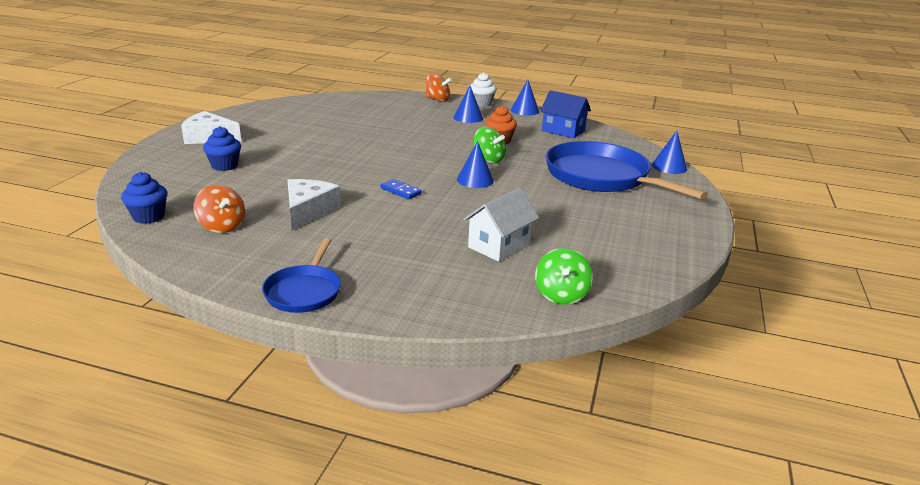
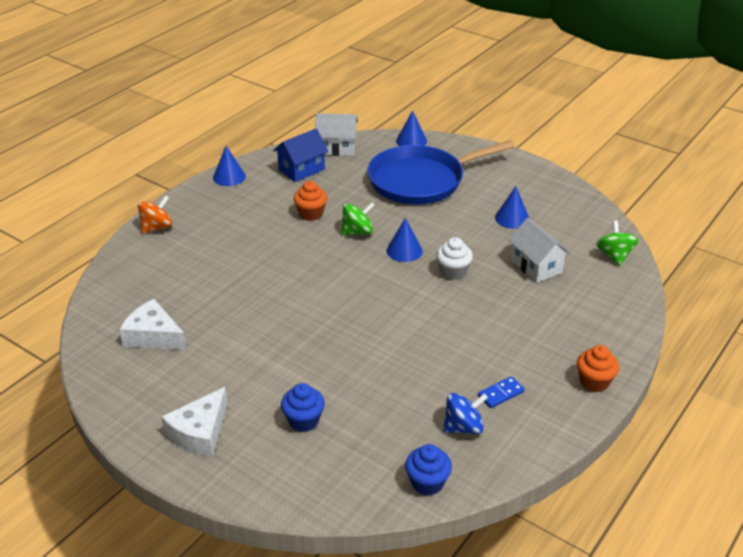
camera: 70 degrees left, 10 degrees up
(222, 226) = (463, 427): orange spinning top -> blue spinning top
(304, 291) = (594, 382): blue pan -> orange cupcake
(308, 211) = (444, 365): white cheese -> white cheese (153, 336)
(400, 191) = (415, 300): blue domino -> blue domino (501, 394)
(468, 117) = (231, 218): blue cone -> blue cone (512, 218)
(481, 104) = (190, 199): white cupcake -> white cupcake (453, 272)
(561, 295) = (614, 256): green spinning top -> green spinning top turned 120 degrees counterclockwise
(614, 139) = (336, 148): none -> white house

